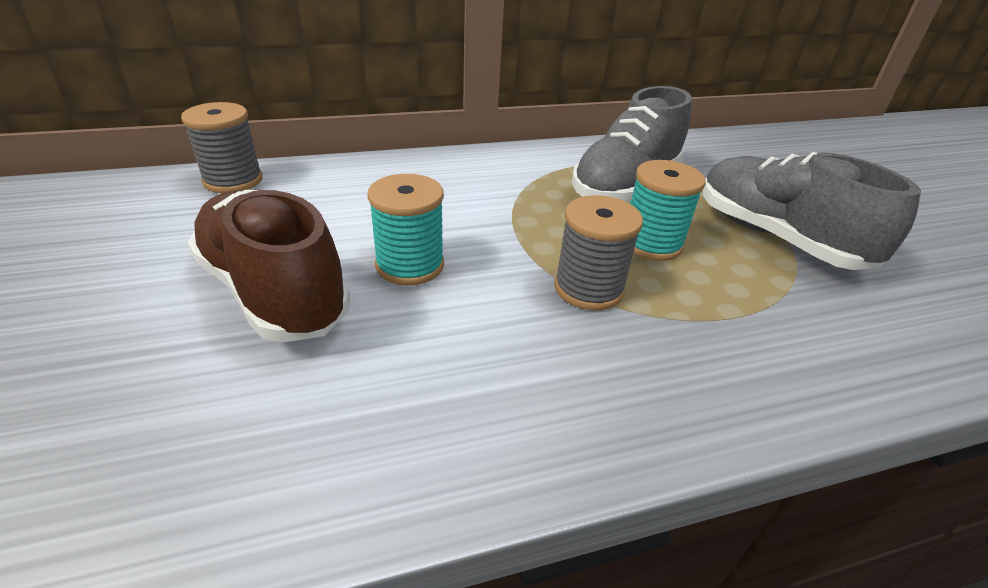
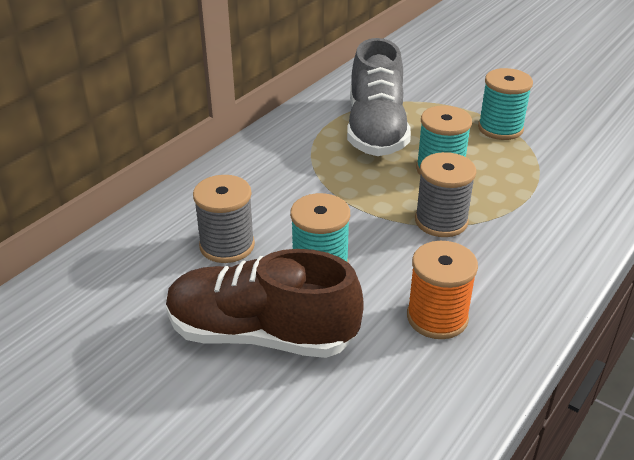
camera: 35 degrees left, 0 degrees up
(233, 180) = (81, 274): grey spool -> grey spool (227, 245)
(452, 377) = (437, 317): none -> orange spool
(776, 238) = (500, 128): grey shoe -> turquoise spool

